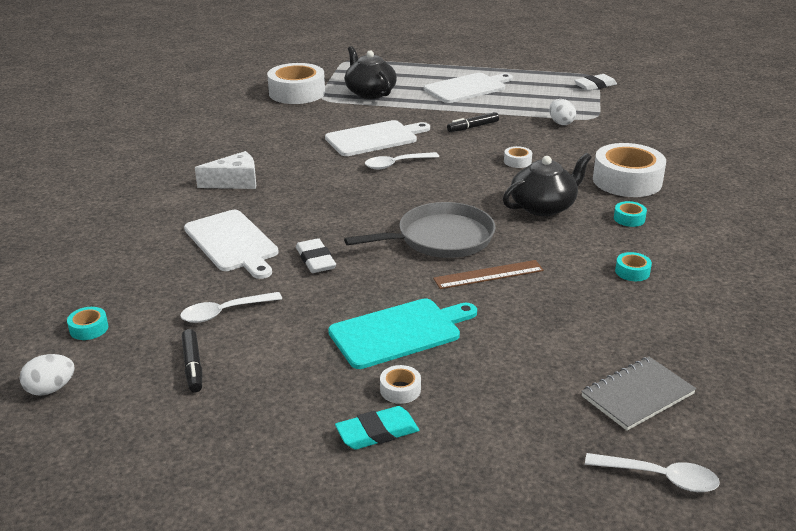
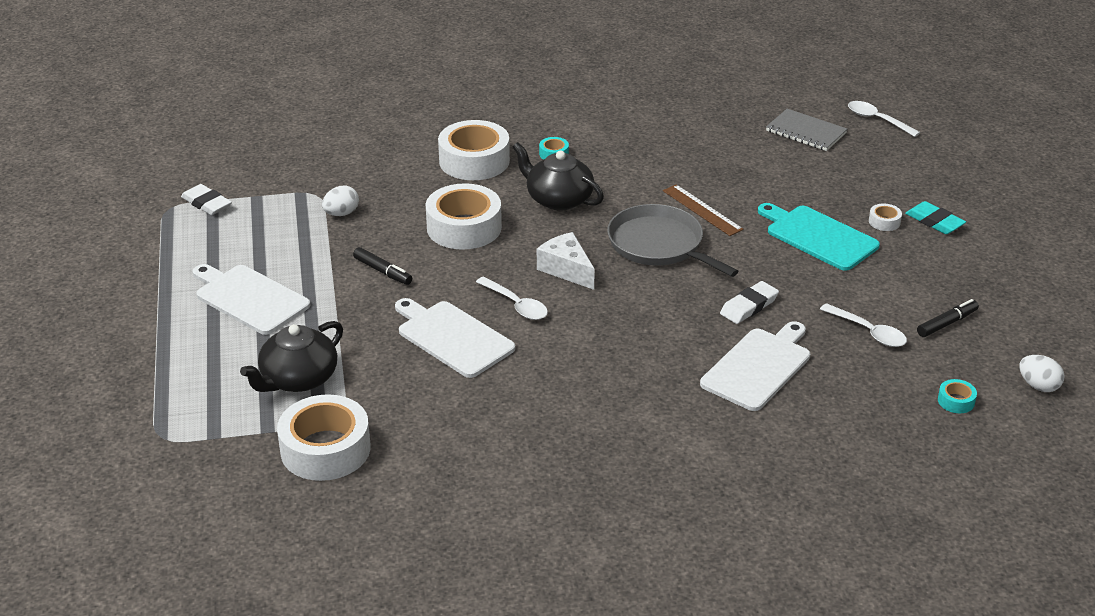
camera: 110 degrees left, 5 degrees up
(235, 182) = (631, 412): white cheese -> white cheese (566, 269)
(517, 161) = (464, 227): white tape -> white tape, size x2.37
(632, 272) = (646, 145): turquoise tape -> none
(659, 477) = (877, 120): white spoon -> white spoon turned 45 degrees counterclockwise

